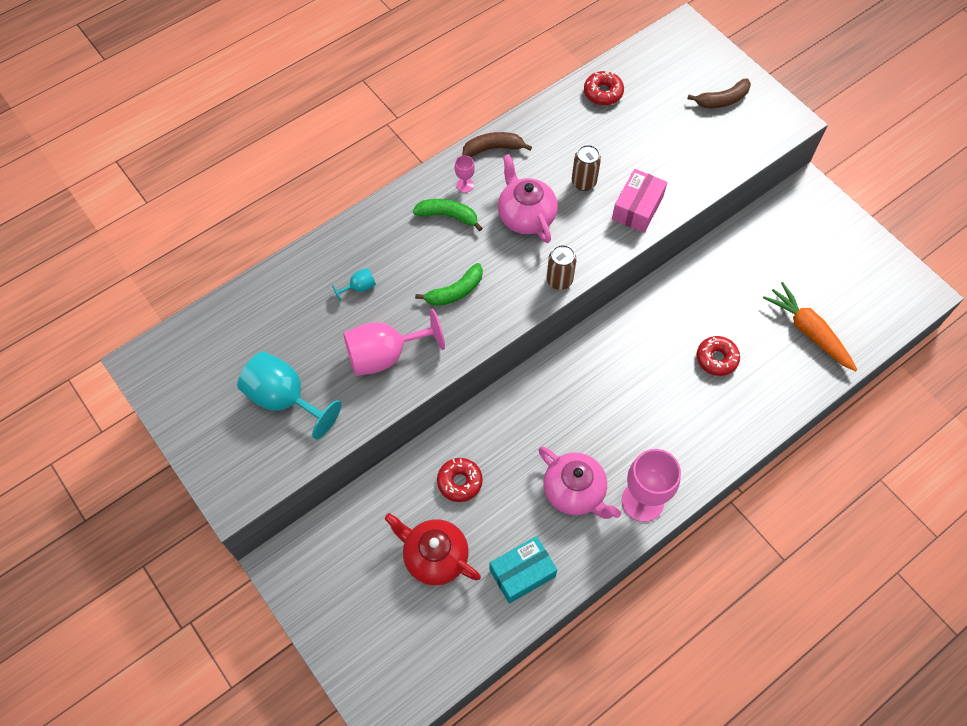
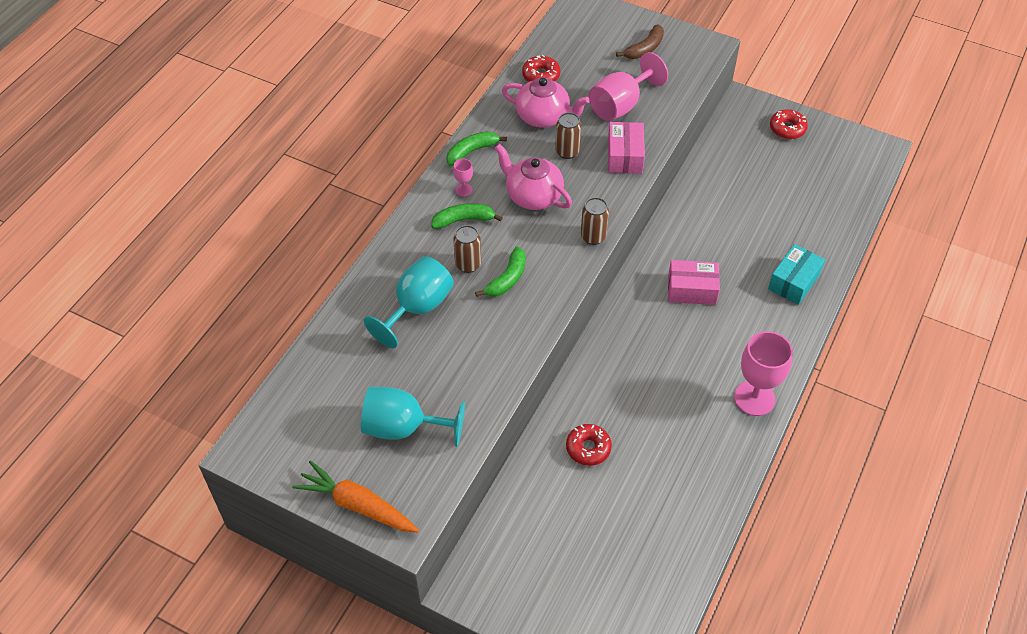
camera: 25 degrees left, 10 degrees down
(359, 287) = (417, 308): turquoise goblet -> turquoise goblet, size x2.25
(385, 355) = (475, 355): pink goblet -> pink goblet (620, 105)
(428, 262) = (468, 264): none -> brown can
(434, 556) = (602, 520): red teapot -> none
(493, 148) = (471, 151): brown banana -> green banana
(522, 573) = (687, 500): turquoise box -> turquoise box (793, 281)
(575, 492) = (693, 414): pink teapot -> pink teapot (543, 117)
(644, 366) = (691, 290): none -> pink box
(716, 359) = (748, 261): red donut -> red donut (787, 128)
(808, 331) = (809, 211): orange carrot -> orange carrot (357, 505)

